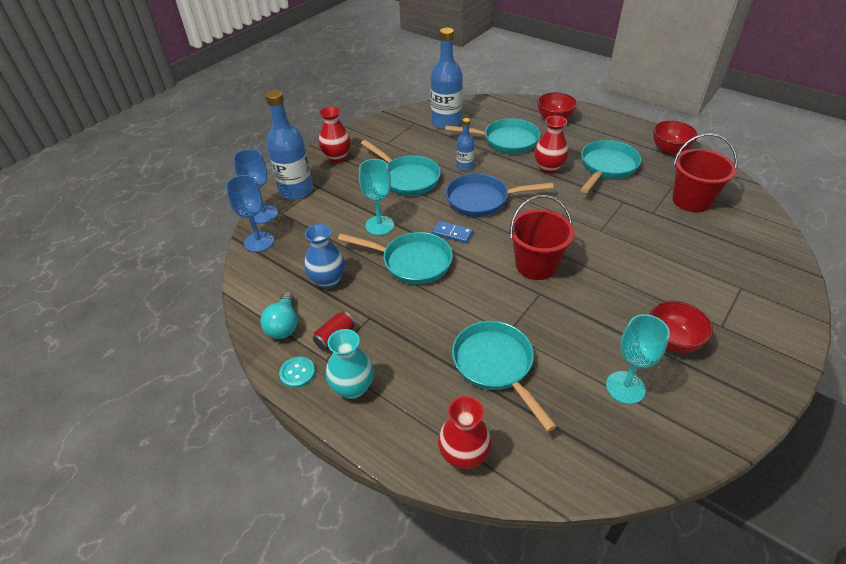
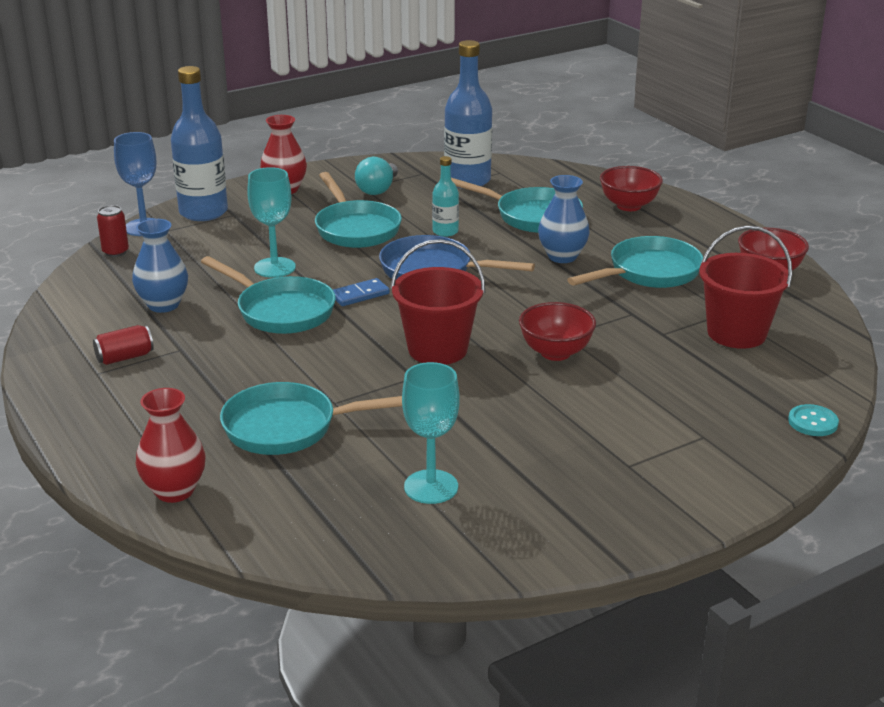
camera: 20 degrees right, 15 degrees down
(259, 242) = (115, 252): blue goblet -> red can
(284, 325) = (77, 333): turquoise light bulb -> turquoise light bulb (378, 189)
(297, 373) = (55, 376): turquoise button -> turquoise button (813, 422)
(353, 387) = (105, 404): turquoise vase -> none
(452, 233) = (360, 295): blue domino -> blue domino turned 75 degrees counterclockwise
(464, 166) = (445, 231): blue bottle -> turquoise bottle
(495, 366) = (289, 427): turquoise pan -> turquoise pan turned 90 degrees counterclockwise
(548, 168) = (562, 256): red vase -> blue vase
(672, 341) = (542, 462): red bowl -> red bowl (555, 352)

